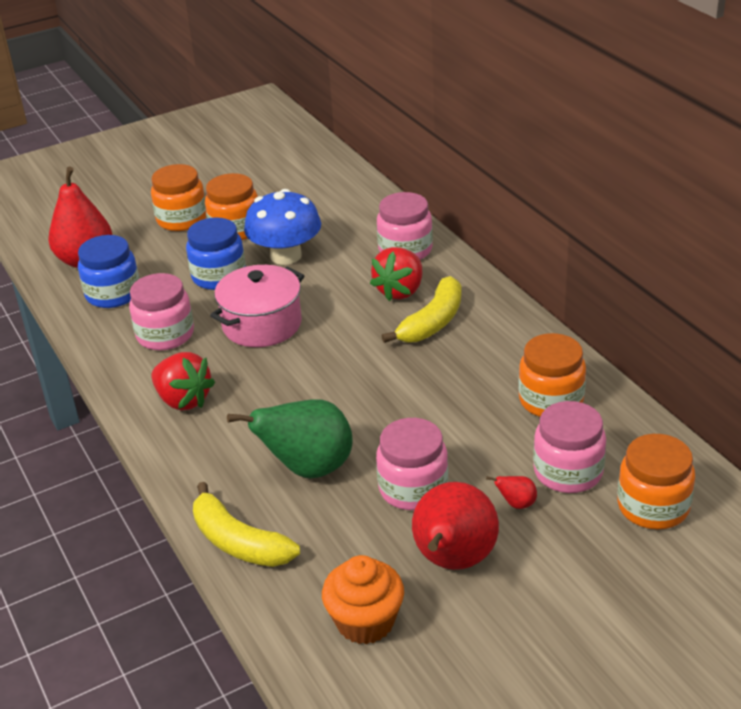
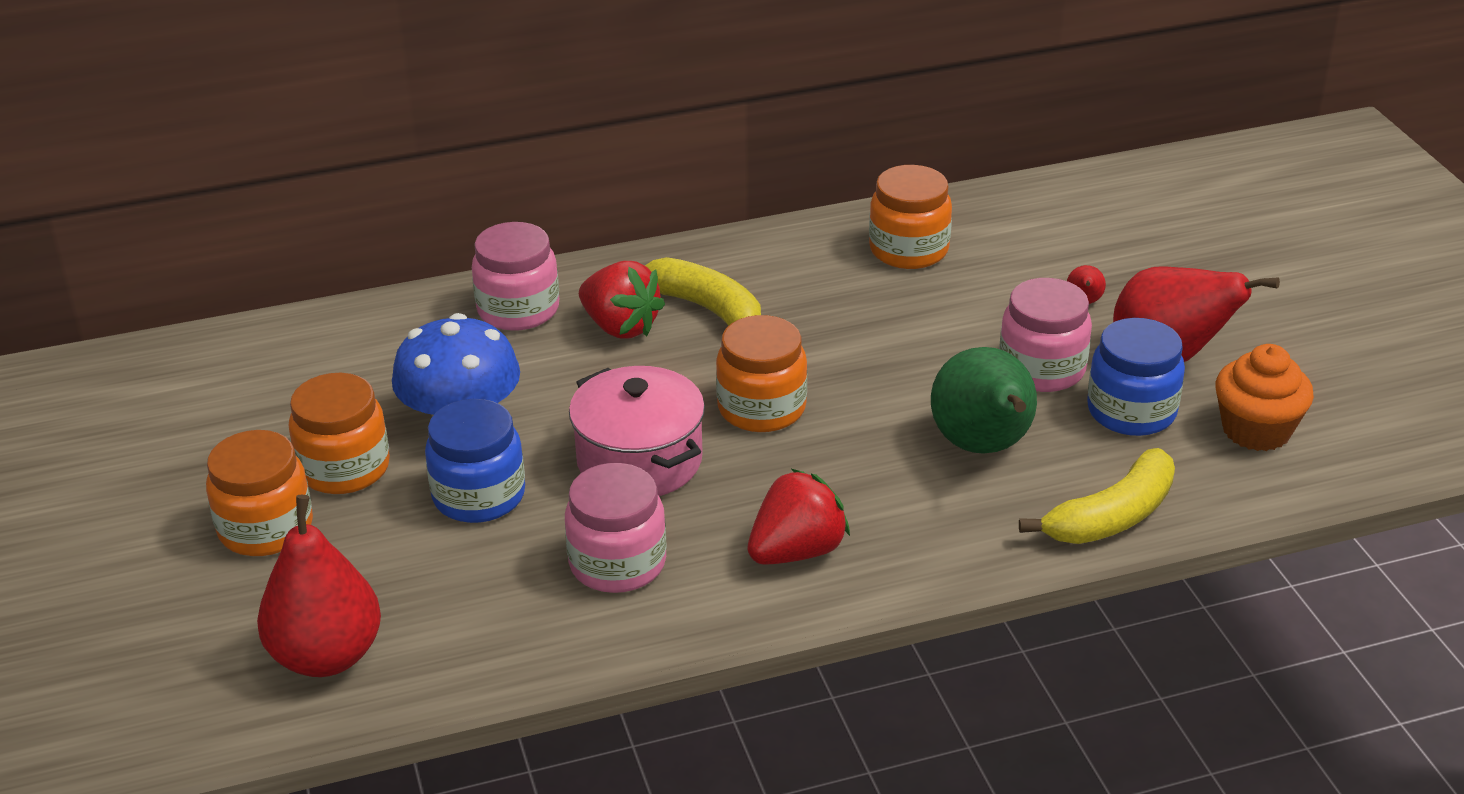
camera: 80 degrees left, 0 degrees up
(113, 294) = (462, 621): blue jar -> blue jar (1131, 411)
(568, 472) = (1039, 260): pink jar -> none
(653, 507) = (1106, 220): orange jar -> orange jar (761, 408)

